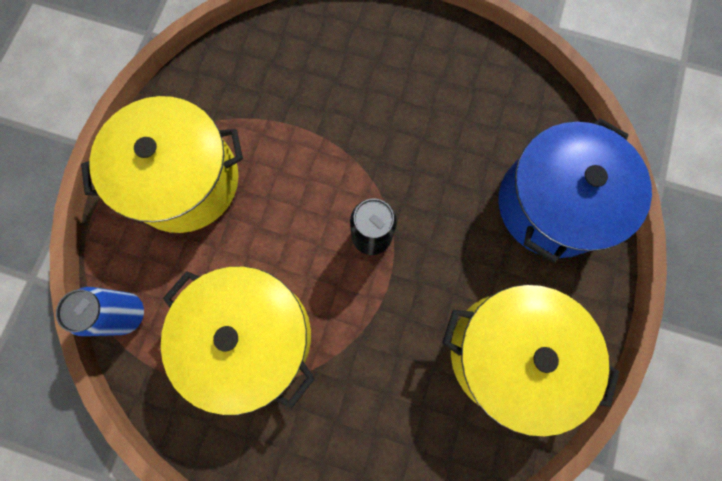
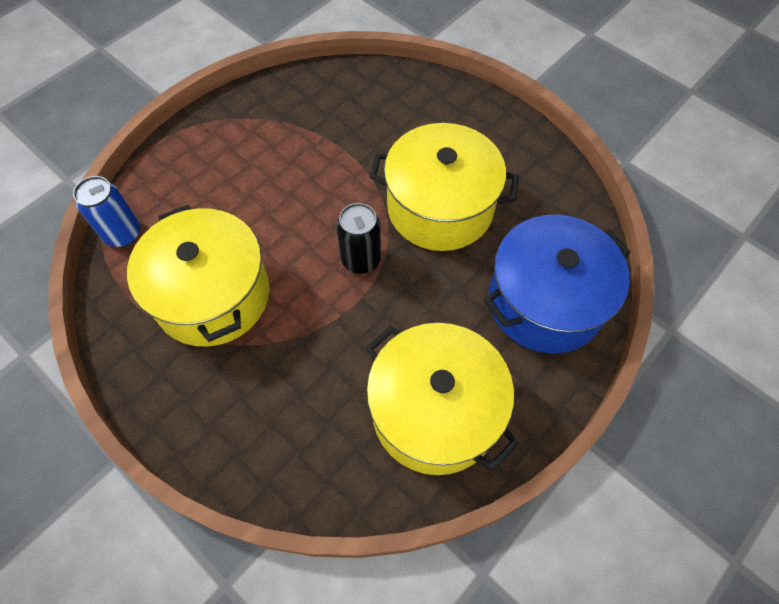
camera: 25 degrees right, 15 degrees down
(185, 180) = (229, 155): yellow pot -> yellow pot (440, 207)

